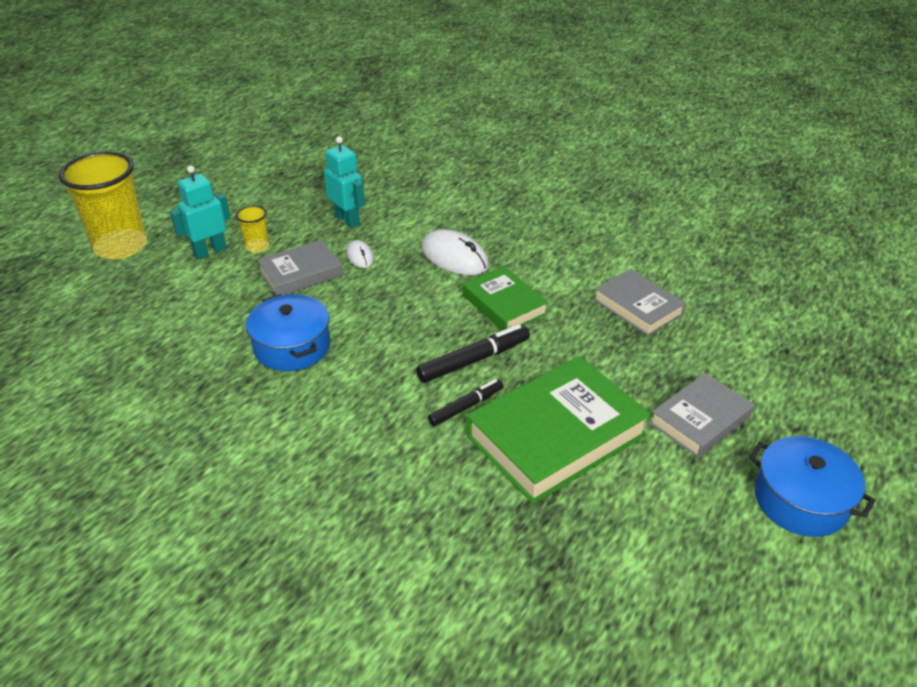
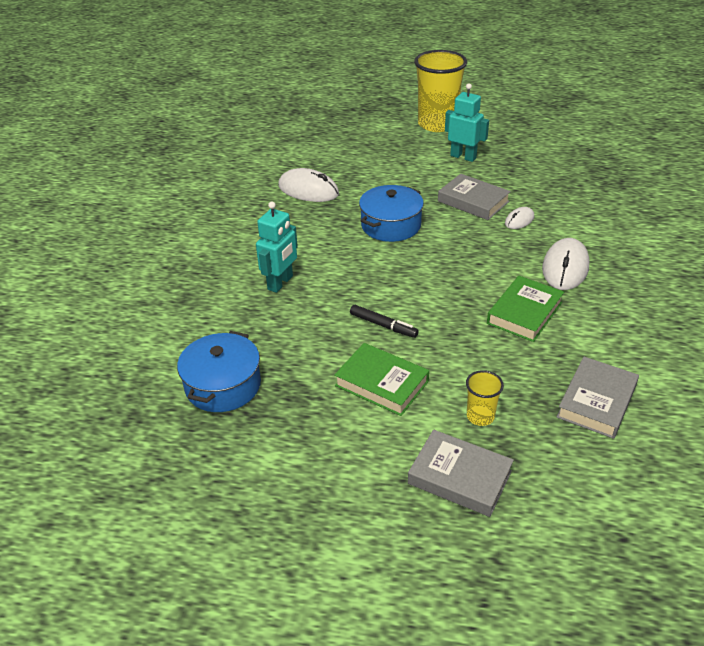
camera: 70 degrees right, 0 degrees up
(151, 395) = (308, 190): none -> white mouse
(257, 247) = (486, 173): yellow cup -> yellow cup (480, 416)
(347, 220) = (560, 199): turquoise robot -> turquoise robot (280, 283)
(473, 360) = (439, 315): black marker -> none
(556, 435) = (382, 383): green book -> green book, size x0.58
(800, 500) = (393, 572): blue pot -> blue pot (223, 385)

